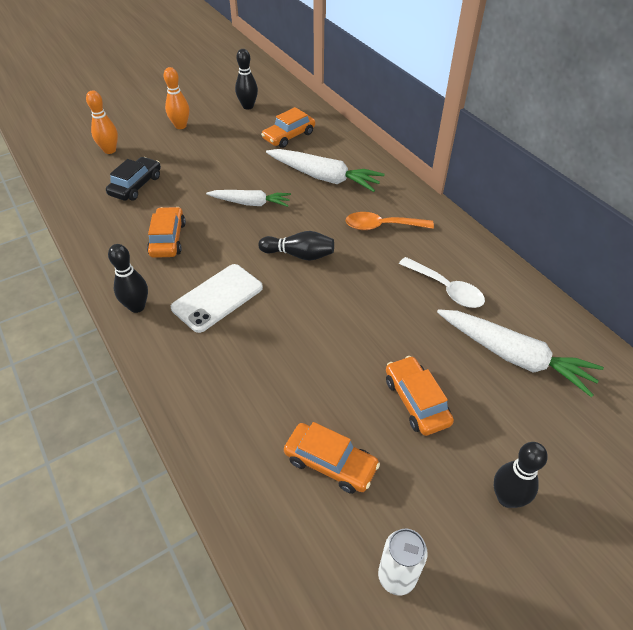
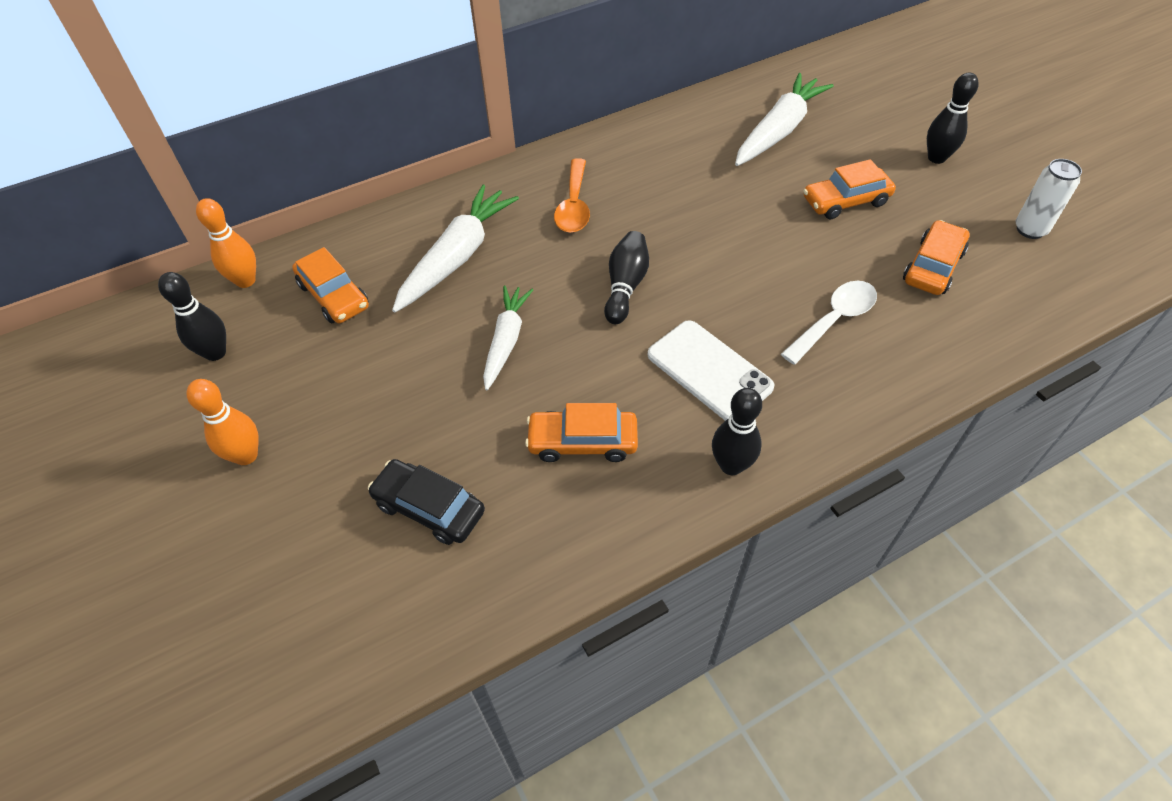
camera: 85 degrees left, 5 degrees up
(110, 150) = (297, 574): orange bowling pin -> orange bowling pin (245, 281)
(446, 289) = (686, 164): white spoon -> white spoon (834, 320)

